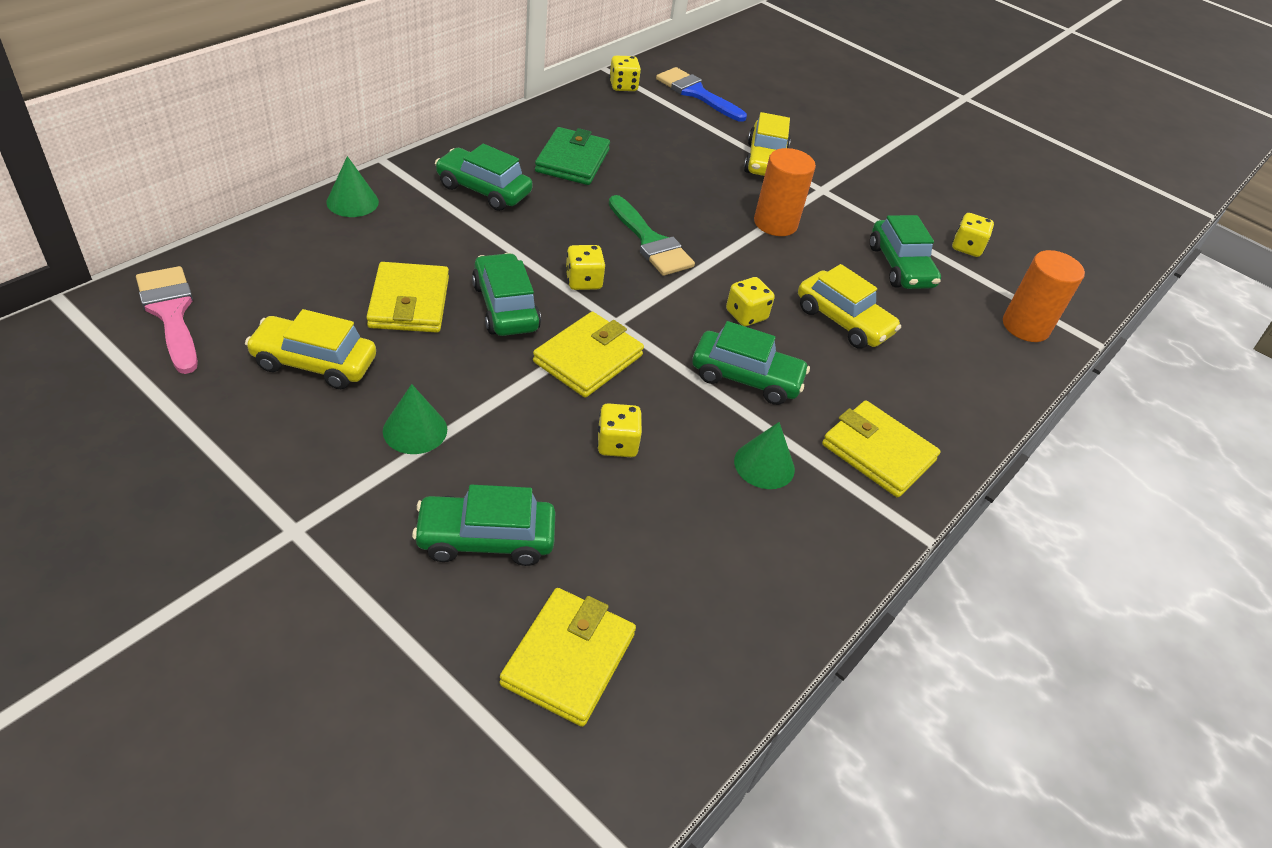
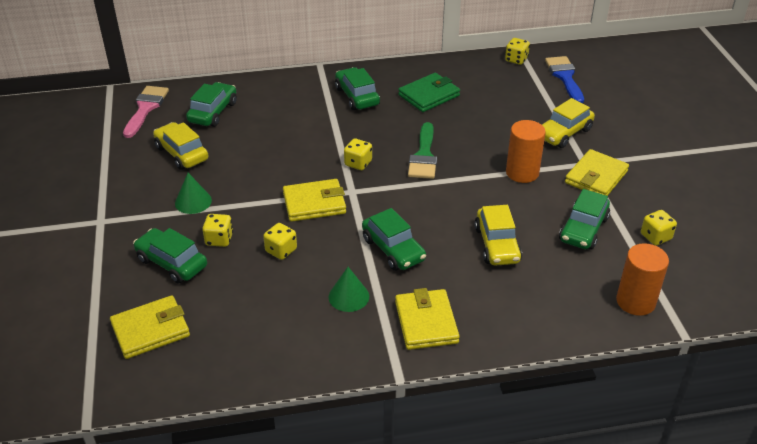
camera: 45 degrees right, 5 degrees down
(352, 202) = (280, 82): green cone -> none
(409, 302) = (254, 141): yellow wallet -> yellow wallet (596, 177)
(505, 307) = (300, 161): green car -> green car (213, 112)
(746, 315) = (435, 217): yellow dice -> yellow dice (219, 239)

